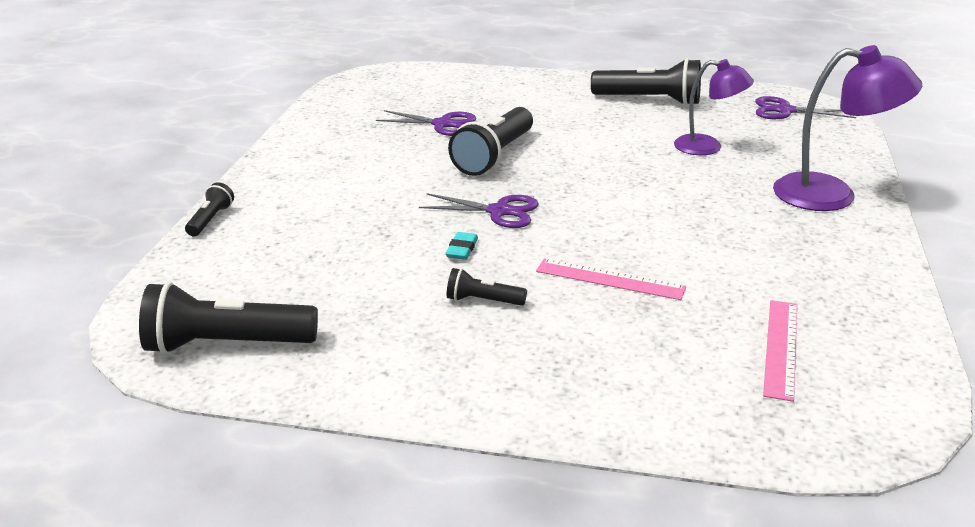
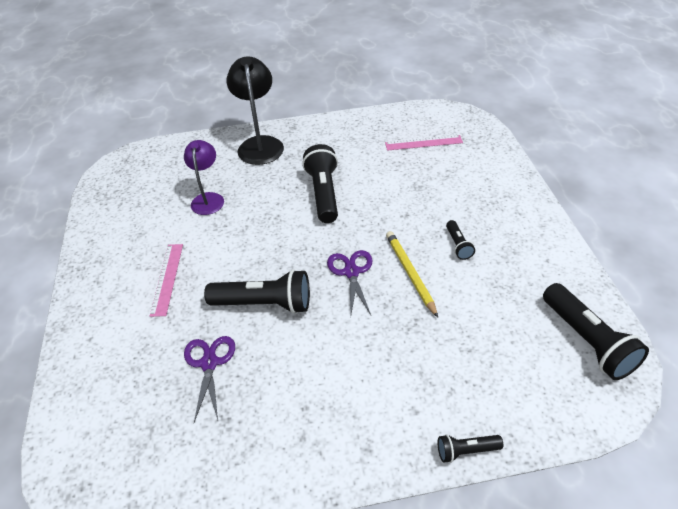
camera: 110 degrees left, 15 degrees up
(462, 249) = (410, 273): turquoise eraser -> yellow pencil
(610, 279) = (402, 204): pink ruler -> pink ruler (167, 278)
(650, 100) = (124, 243): black flashlight -> black flashlight (323, 193)
(785, 111) = (133, 175): purple scissors -> none
(832, 195) = (260, 144): purple lamp -> black lamp

